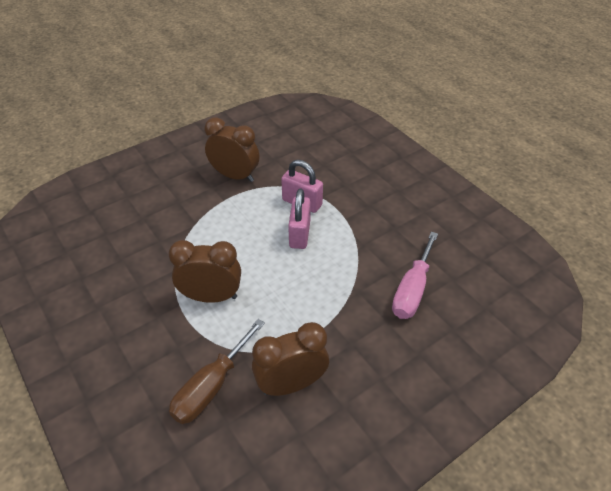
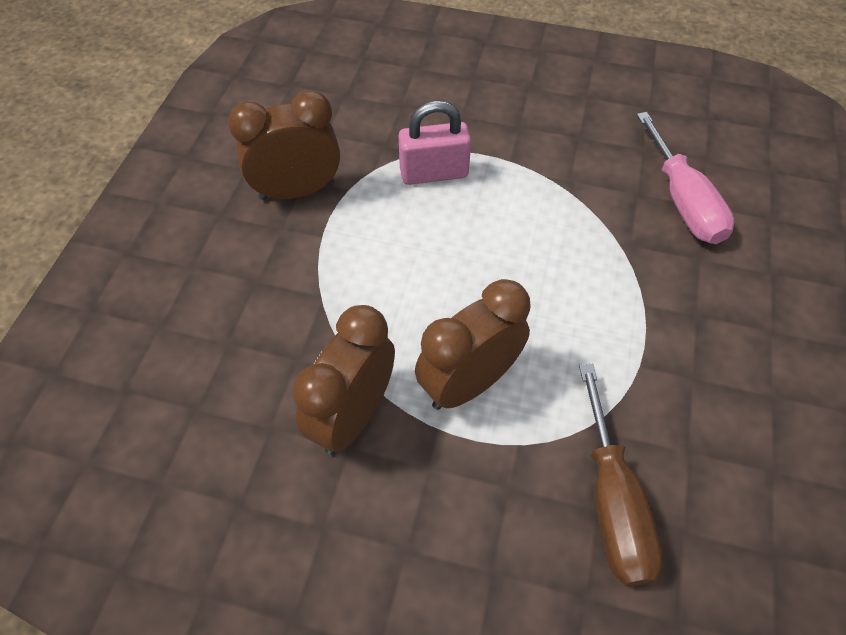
camera: 40 degrees left, 10 degrees up
(291, 384) = (694, 417): brown clock -> brown clock (353, 416)
(299, 234) = (480, 218): pink padlock -> none

